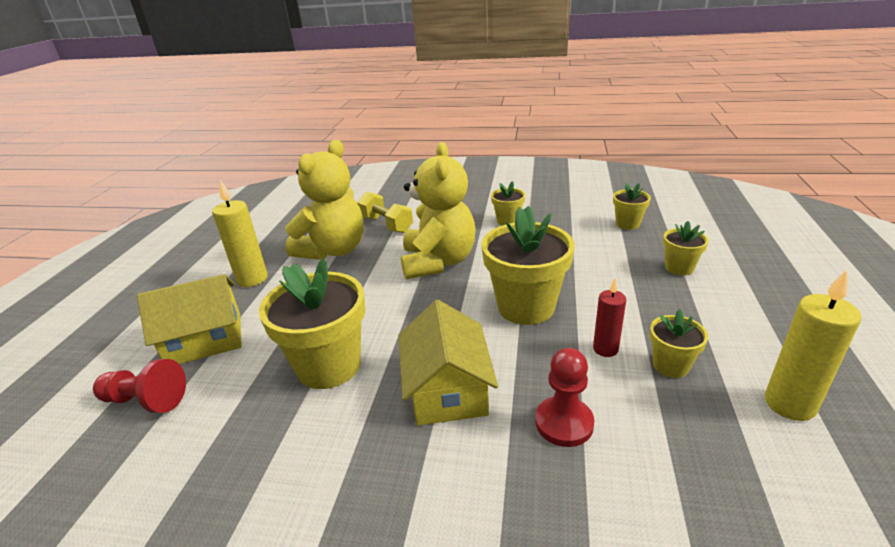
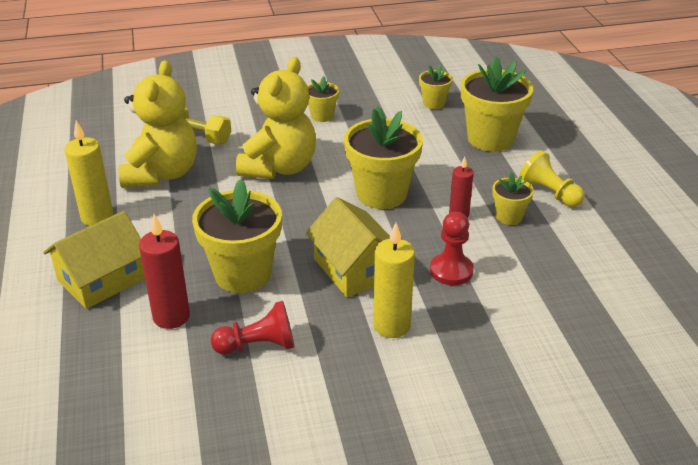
camera: 25 degrees left, 5 degrees up
(146, 401) = (95, 336): red pawn -> red pawn (258, 345)
(227, 398) = (171, 317): none -> red candle
(438, 262) = (279, 168): yellow teddy bear -> yellow teddy bear turned 45 degrees clockwise
(679, 268) = (490, 139): yellow flower pot -> yellow flower pot, size x1.96
(737, 345) = (549, 193): none -> yellow pawn
(789, 404) = (590, 225): yellow candle -> yellow candle (391, 325)

